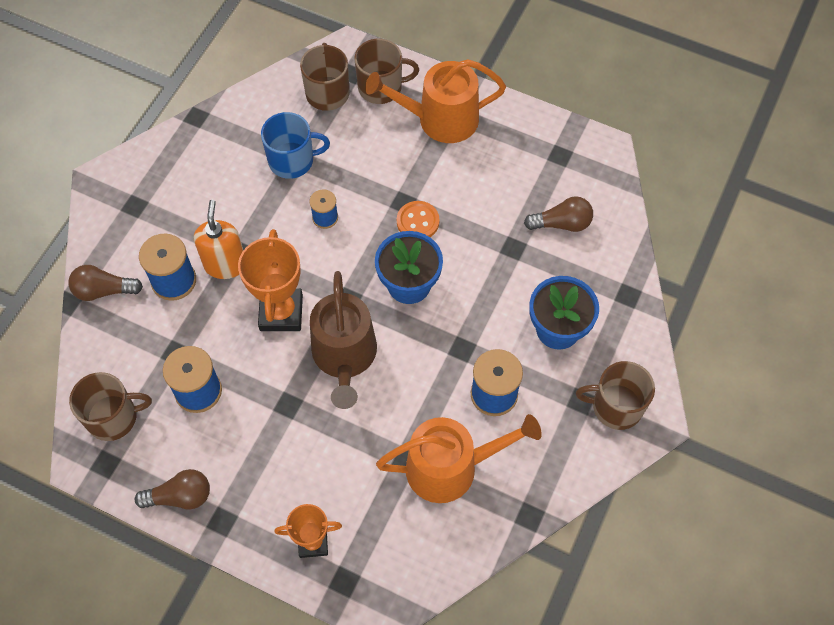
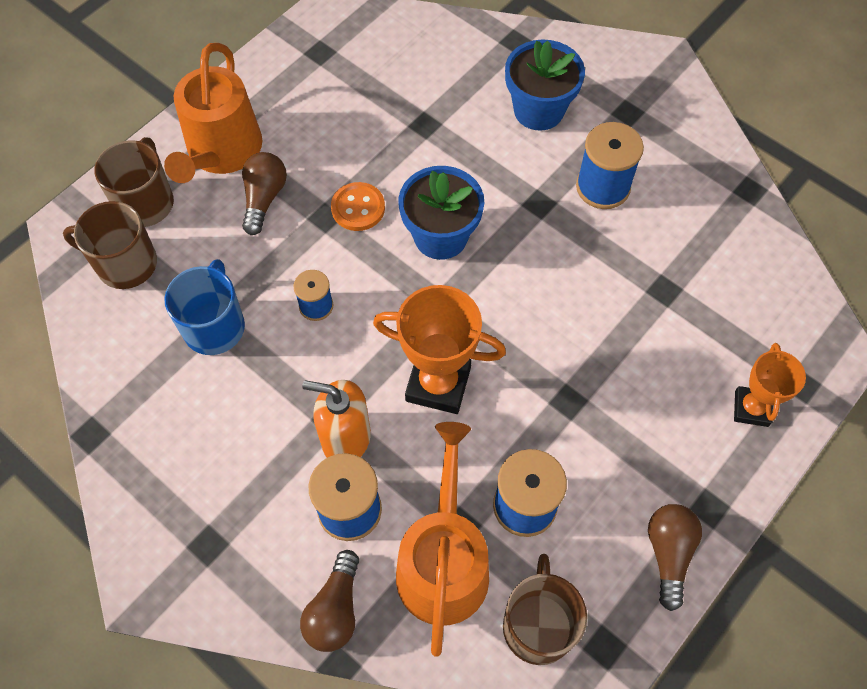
camera: 75 degrees left, 0 degrees up
(344, 356) = (518, 325): brown watering can -> none
(450, 467) = (682, 248): orange watering can -> orange watering can (443, 563)
(562, 223) = (409, 73): brown light bulb -> brown light bulb (264, 198)
(615, 406) = (641, 85): brown mug -> none

